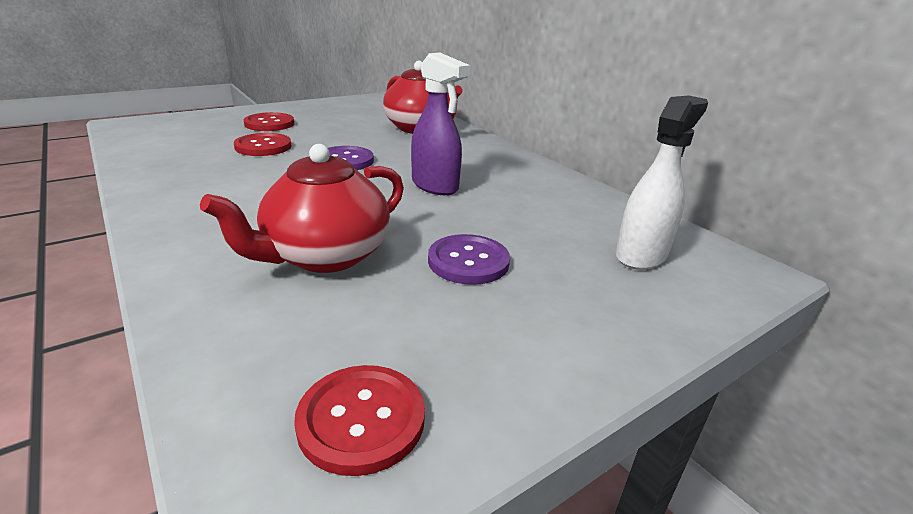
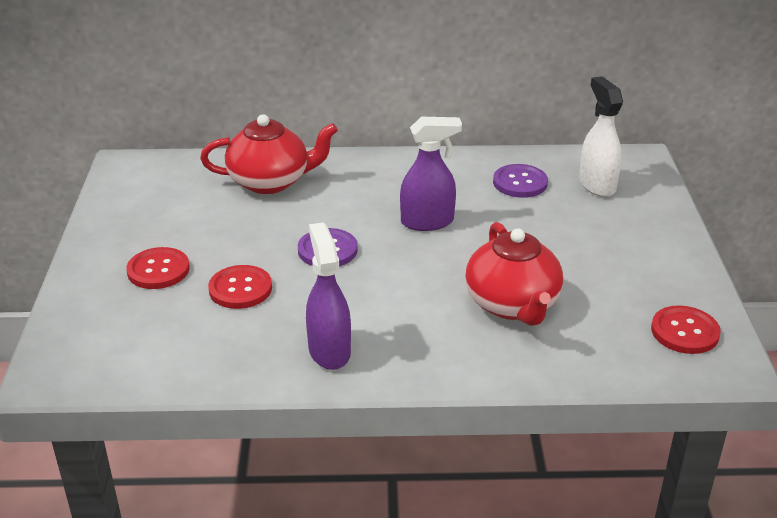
camera: 55 degrees left, 5 degrees up
(188, 189) = (329, 351): none -> purple spray bottle
(468, 261) = (560, 250): purple button -> purple button (520, 183)

